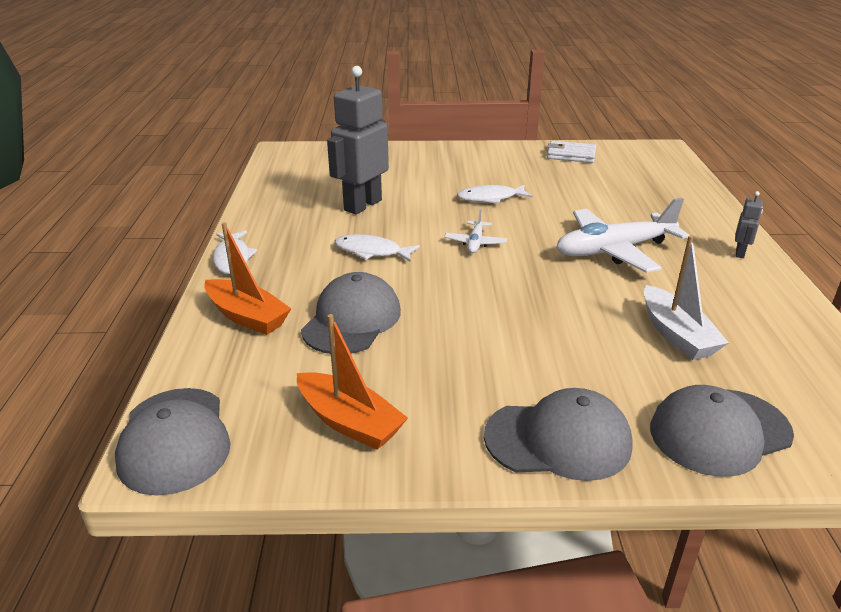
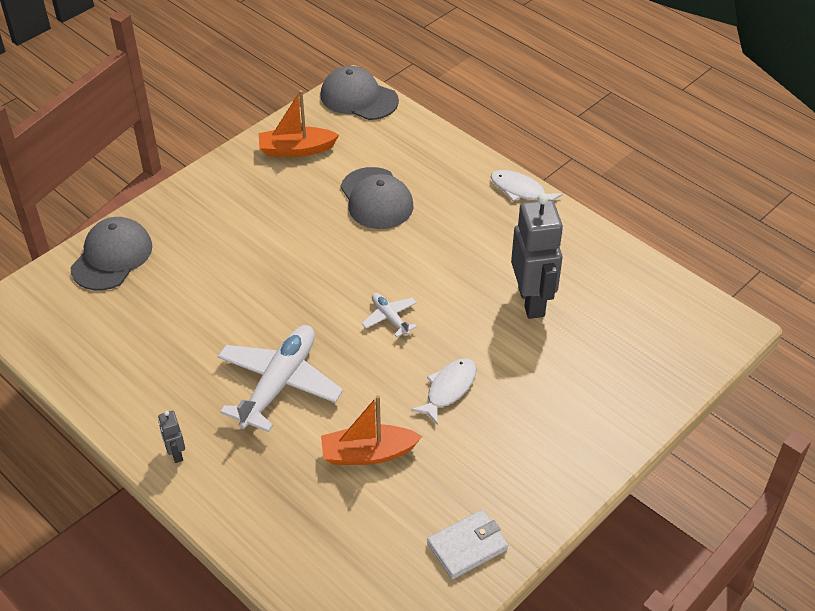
camera: 135 degrees right, 15 degrees up
(247, 317) = (435, 163): orange boat -> orange boat (368, 453)
(371, 252) = (447, 257): white fish -> none
(558, 440) = (190, 202): grey cap -> none
(676, 334) = (174, 316): white boat -> none

